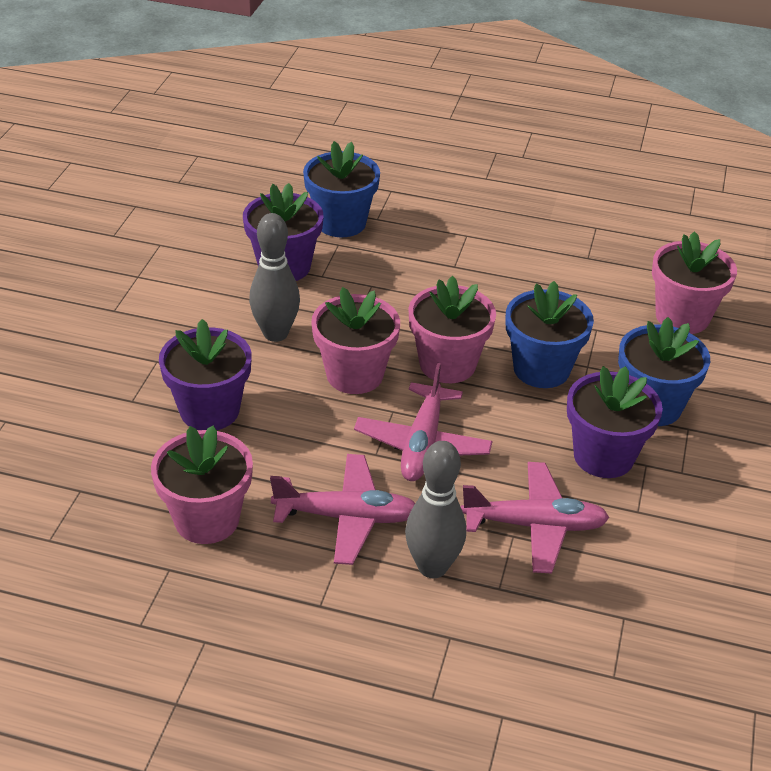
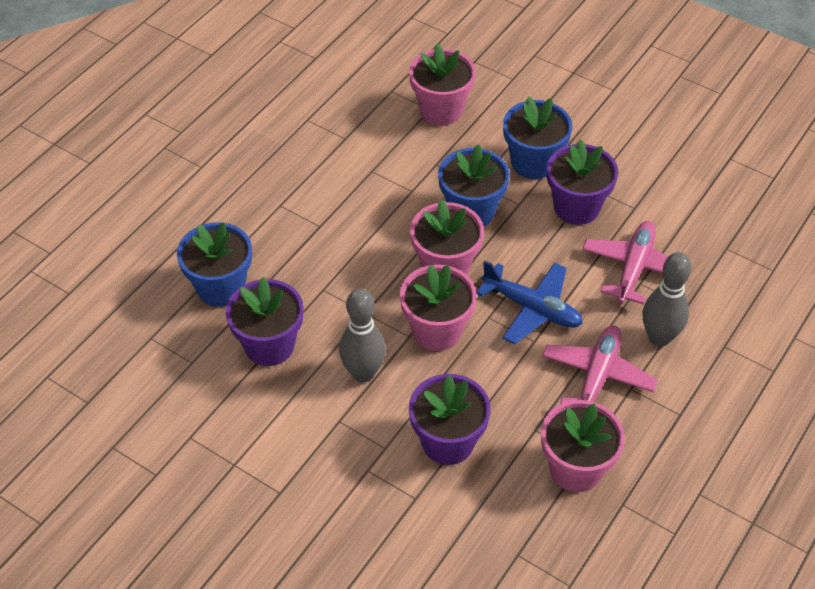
camera: 70 degrees left, 10 degrees up
(423, 444) = (532, 308): pink plane -> blue plane

